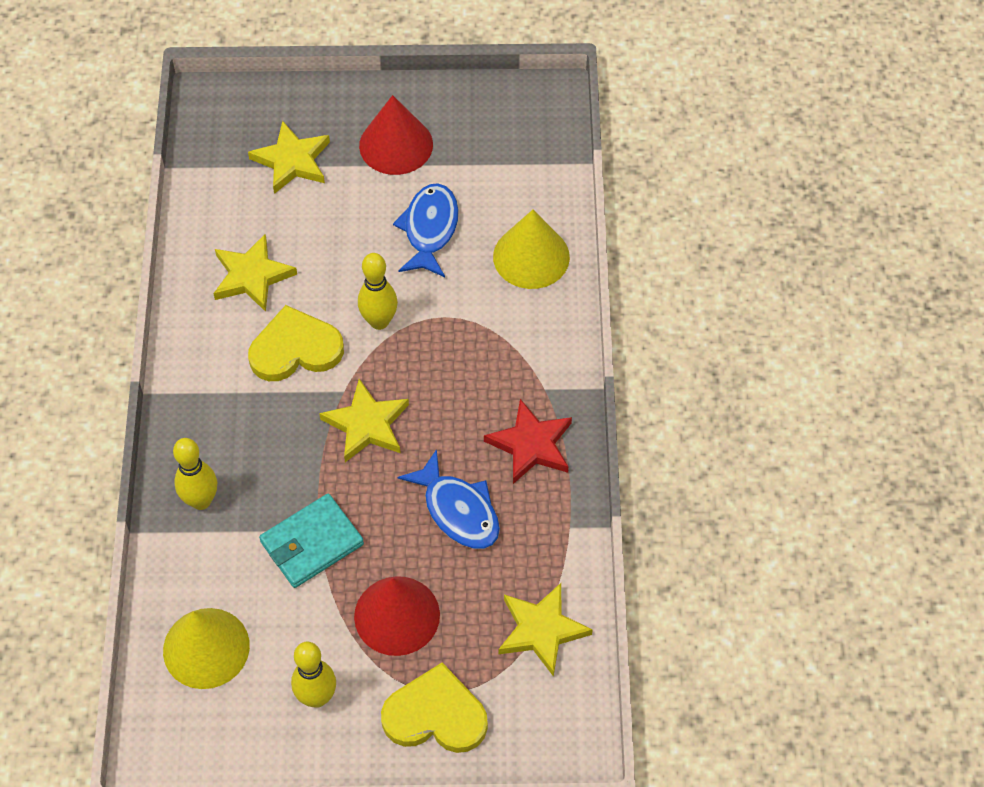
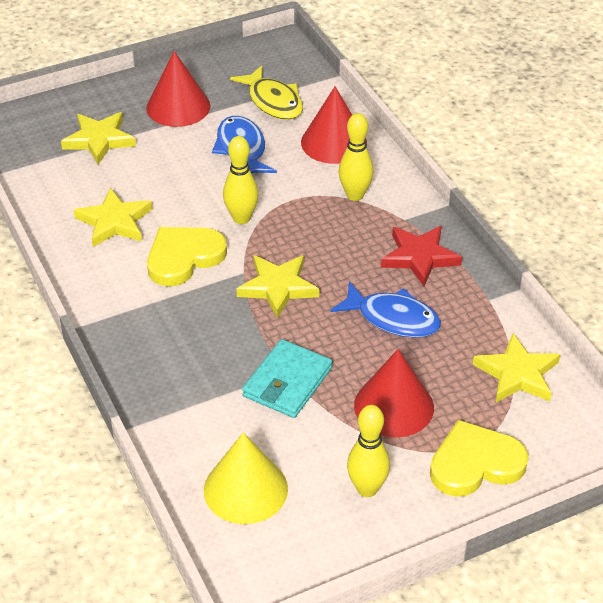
camera: 25 degrees left, 15 degrees down
(201, 500) = (171, 386): yellow bowling pin -> yellow bowling pin (355, 195)
(499, 175) = (273, 101): none -> yellow fish
(531, 256) = (333, 142): yellow cone -> red cone

